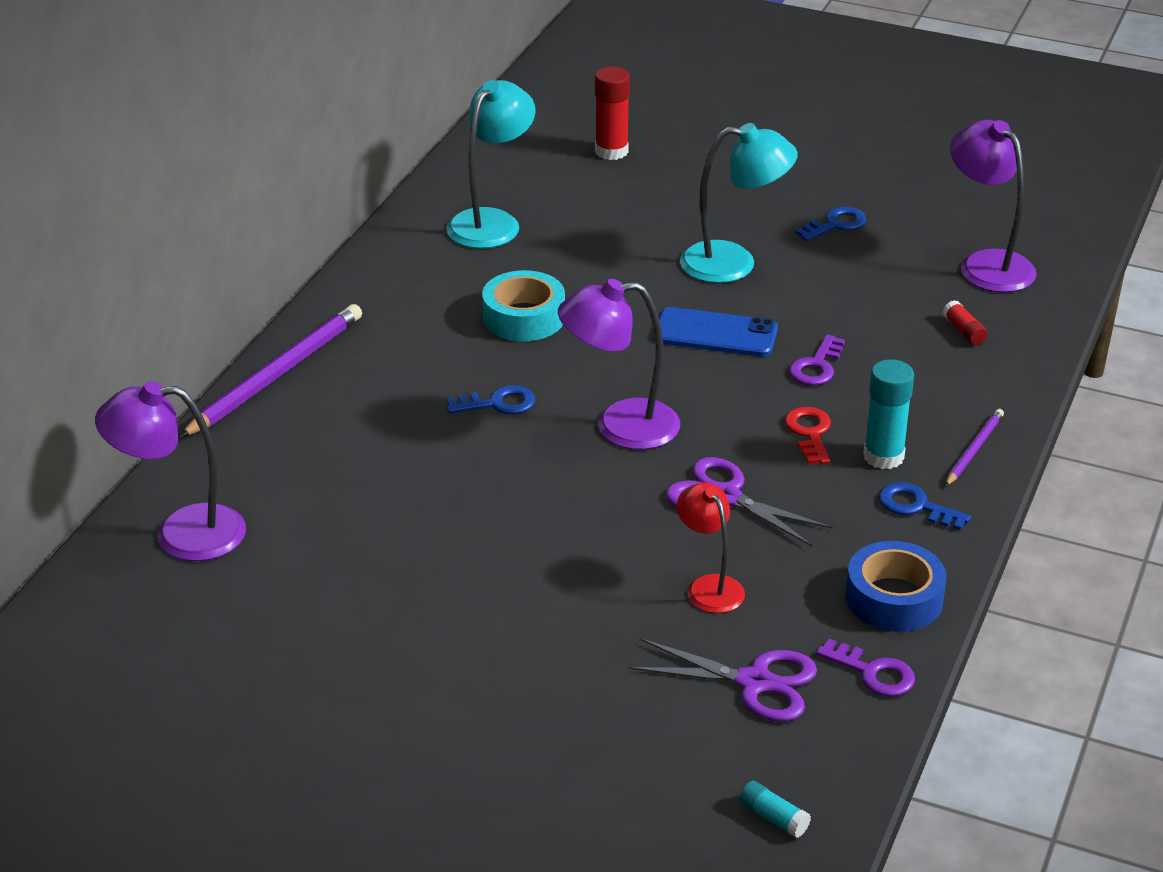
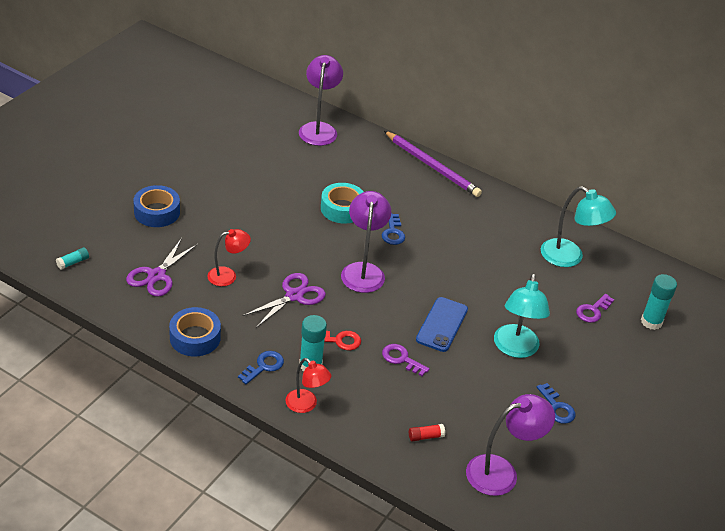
camera: 95 degrees right, 5 degrees up
(524, 317) = (469, 254): turquoise tape -> turquoise tape (342, 209)
(556, 725) = (157, 212): none -> blue tape
(611, 151) = (651, 322): red glue stick -> turquoise glue stick
(873, 673) = (146, 316): purple key -> purple key (592, 311)
(974, 450) = (306, 405): purple pencil -> red lamp

